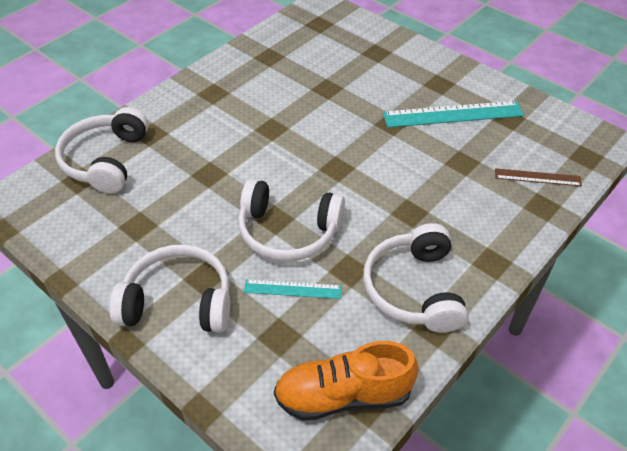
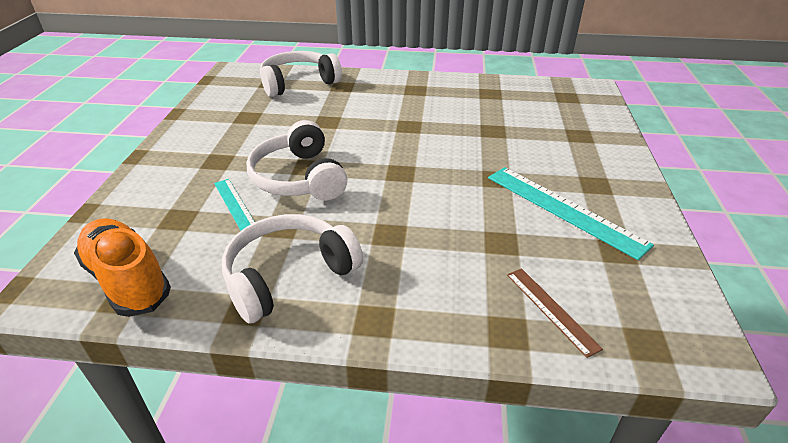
camera: 55 degrees right, 10 degrees down
(178, 302) = (185, 160): white headphones -> none

